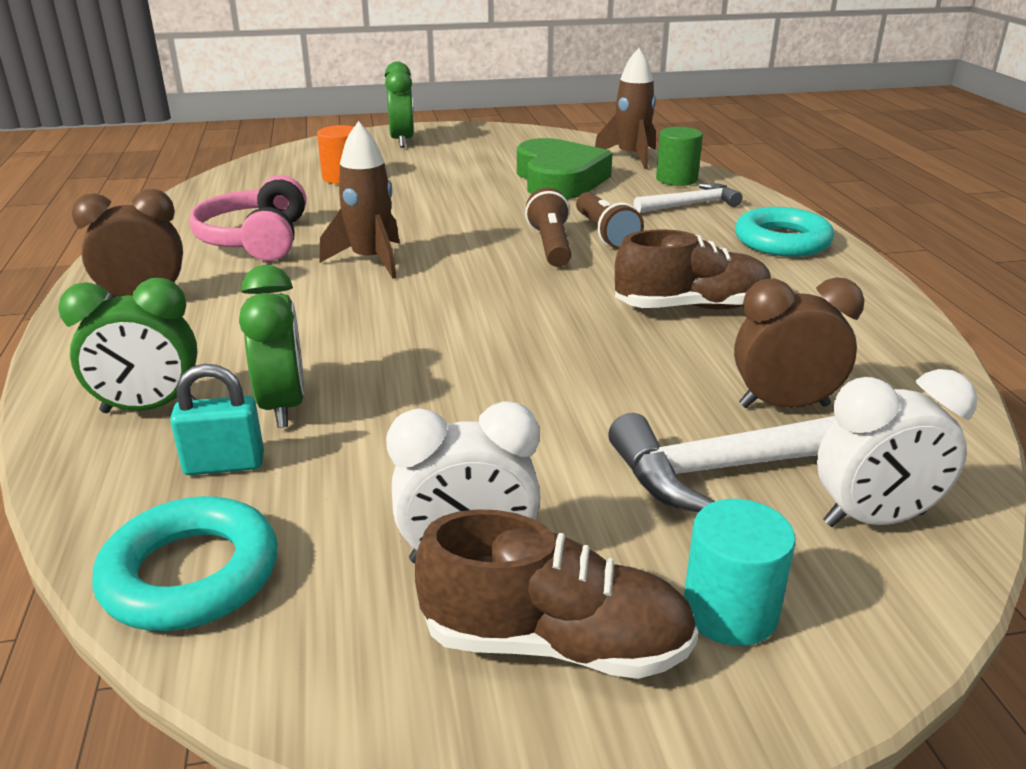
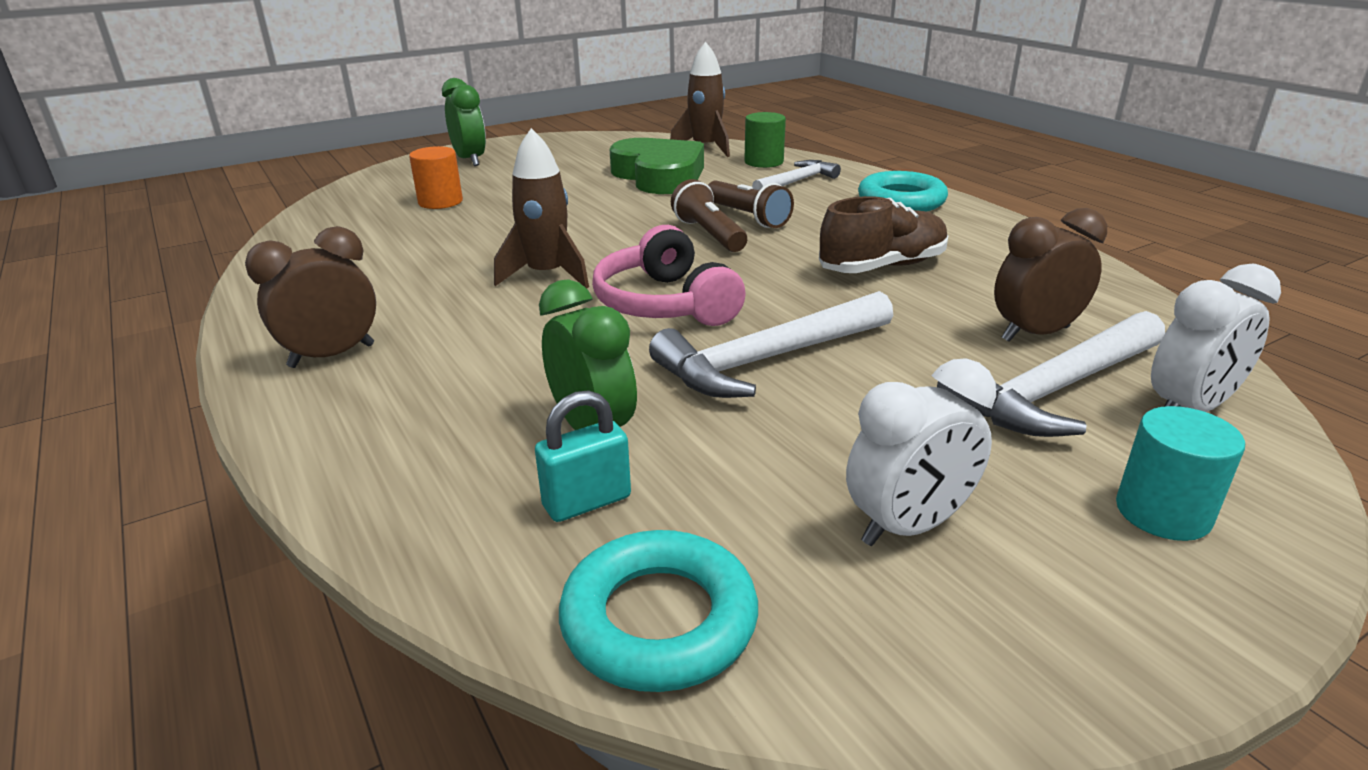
camera: 20 degrees left, 0 degrees up
(149, 408) = (446, 465): green clock -> none
(256, 240) = (403, 275): pink headphones -> pink headphones (665, 304)
(490, 376) = (768, 360): none -> white hammer
(555, 643) = (1058, 581): brown shoe -> none

